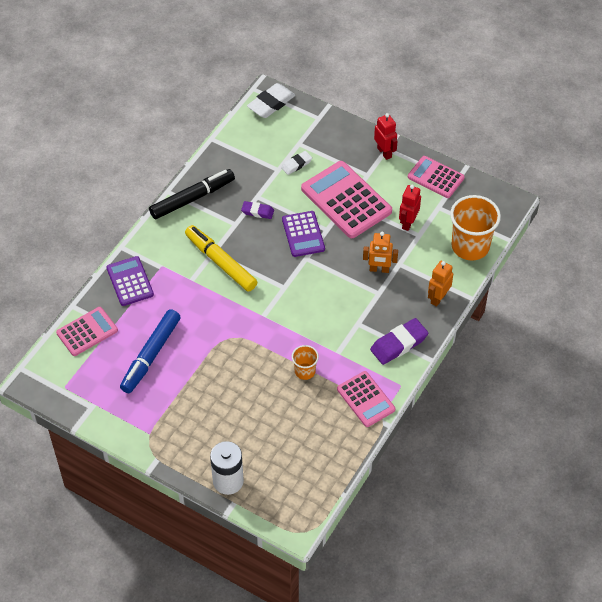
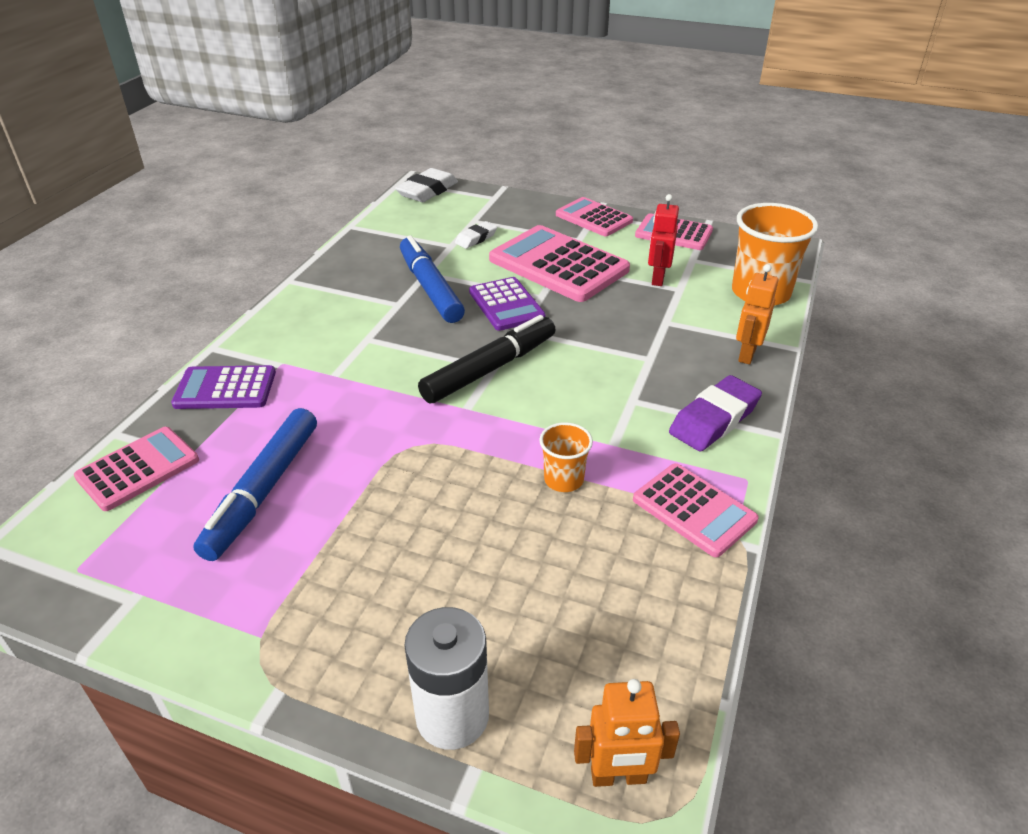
camera: 10 degrees left, 15 degrees down
(130, 281) = (225, 388): purple calculator -> purple calculator turned 60 degrees counterclockwise
(192, 198) = (327, 284): black marker -> black marker (490, 369)
(220, 262) = (381, 349): yellow marker -> none
(257, 212) = (430, 288): purple eraser -> blue marker
(379, 269) = (638, 331): orange robot -> orange robot (618, 776)
(384, 152) = (594, 218): red robot -> pink calculator

